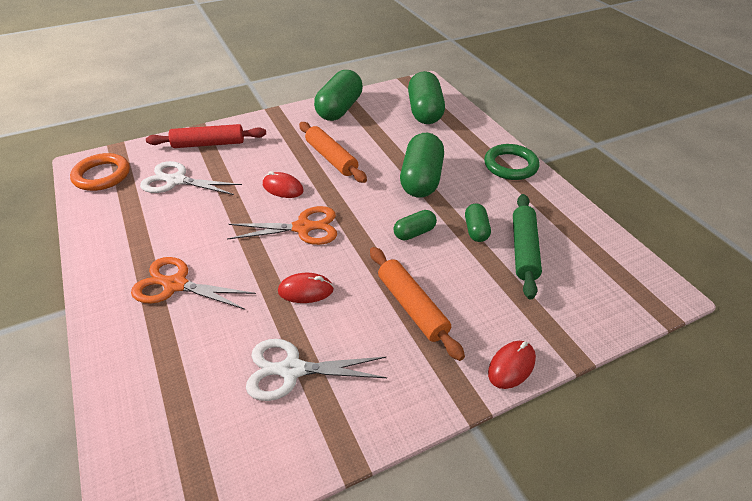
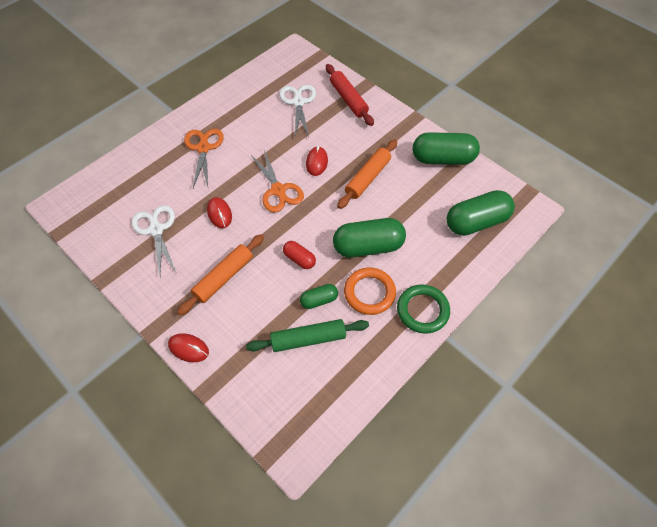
camera: 70 degrees right, 15 degrees up
(102, 175) = (287, 64): orange ring -> orange ring (369, 293)
(414, 233) = (299, 259): green capsule -> red capsule

